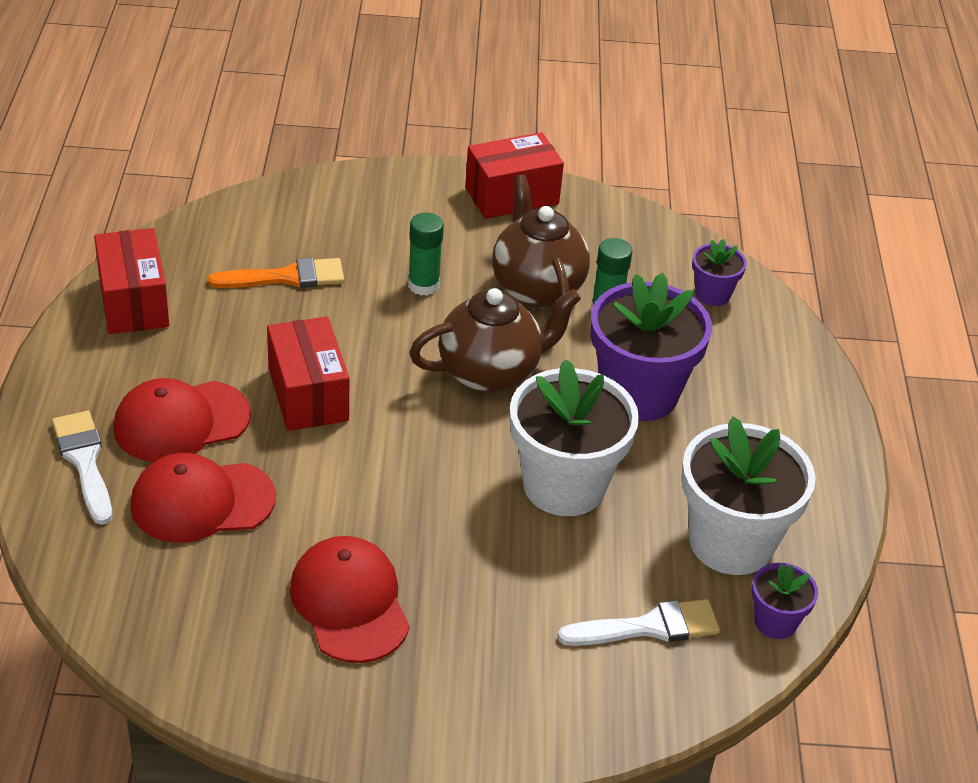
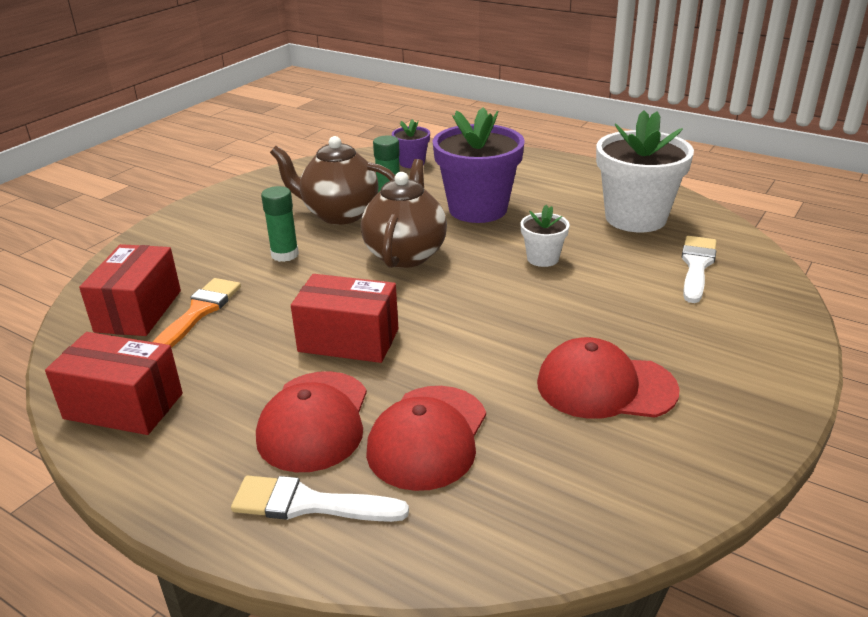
camera: 55 degrees left, 10 degrees down
(512, 196) = (237, 197): red box -> red box (139, 311)
(564, 485) = (542, 258): white flower pot -> white flower pot, size x0.49
(775, 622) = (712, 224): purple flower pot -> none

